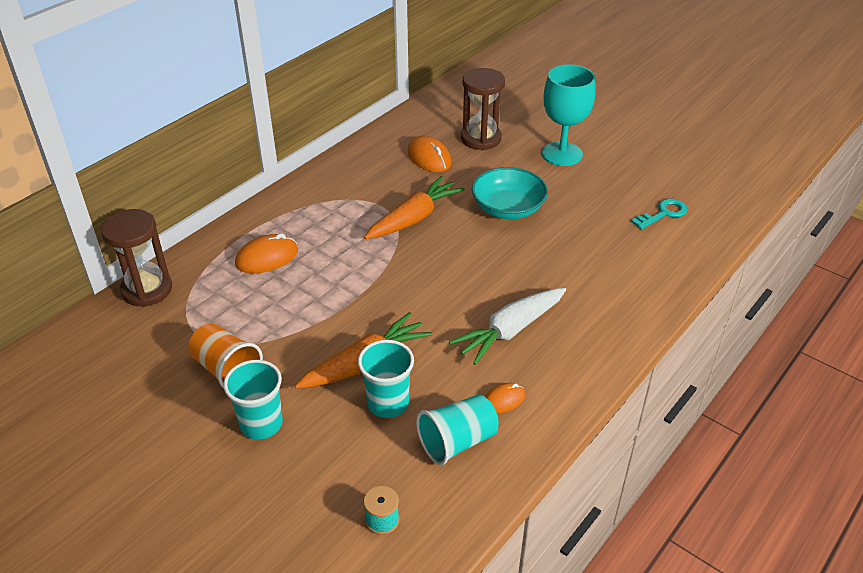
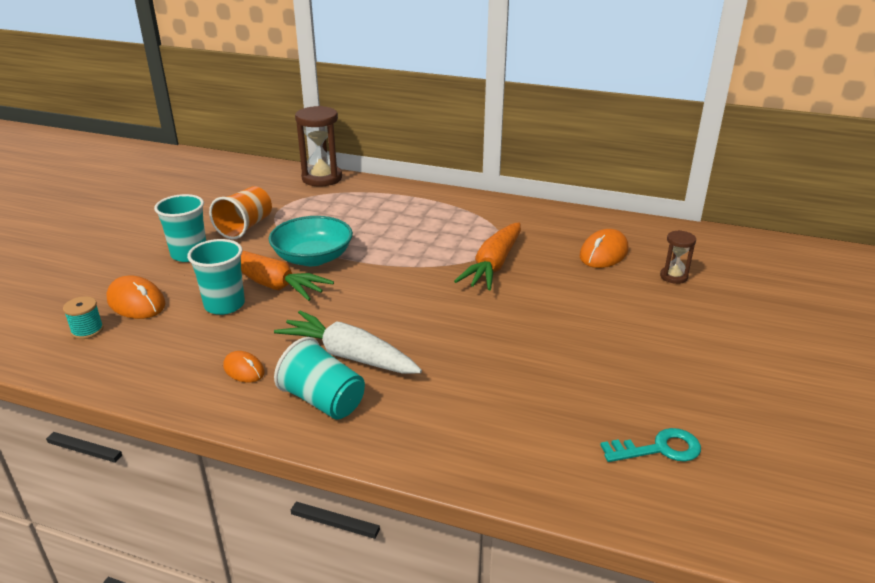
camera: 70 degrees right, 10 degrees down
(267, 257) = (386, 211): orange mouse -> orange mouse (136, 302)
(414, 218) = (493, 265): orange carrot -> orange carrot turned 90 degrees clockwise
(457, 442) = (182, 352): turquoise cup -> turquoise cup (323, 400)
(481, 139) = (673, 276): brown hourglass -> brown hourglass, size x0.53
(508, 208) = (558, 318): turquoise bowl -> turquoise bowl (313, 258)
(562, 154) = (707, 338): turquoise goblet -> none
(663, 214) = (659, 449): turquoise key -> turquoise key turned 45 degrees counterclockwise

